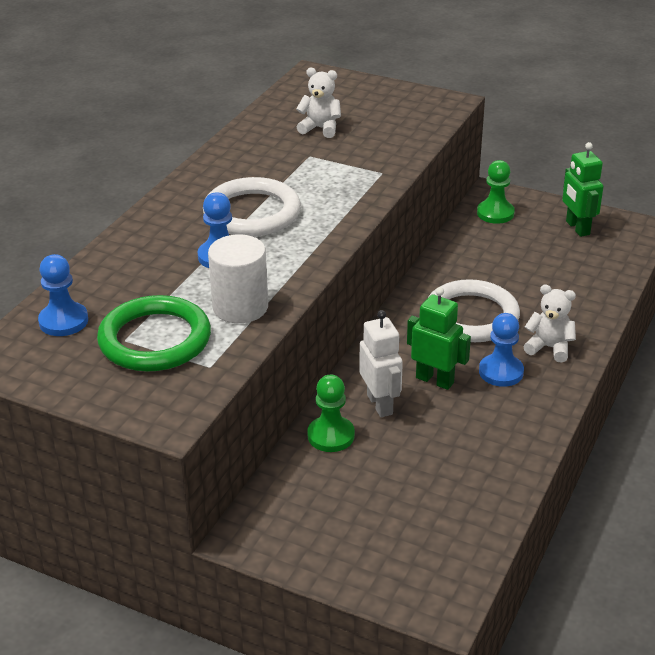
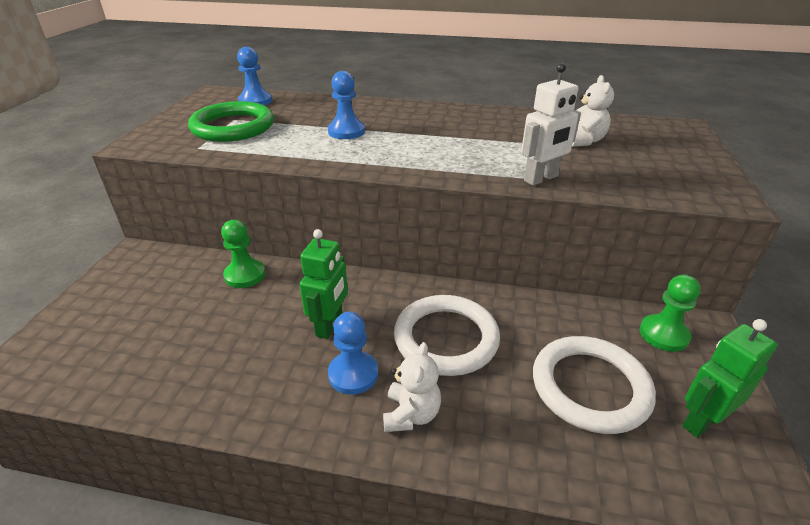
camera: 75 degrees right, 0 degrees up
(240, 307) = (276, 147): white cylinder -> none
(252, 213) = (416, 133): white ring -> white ring (590, 387)
(380, 404) = (288, 295): white robot -> white robot (541, 179)

